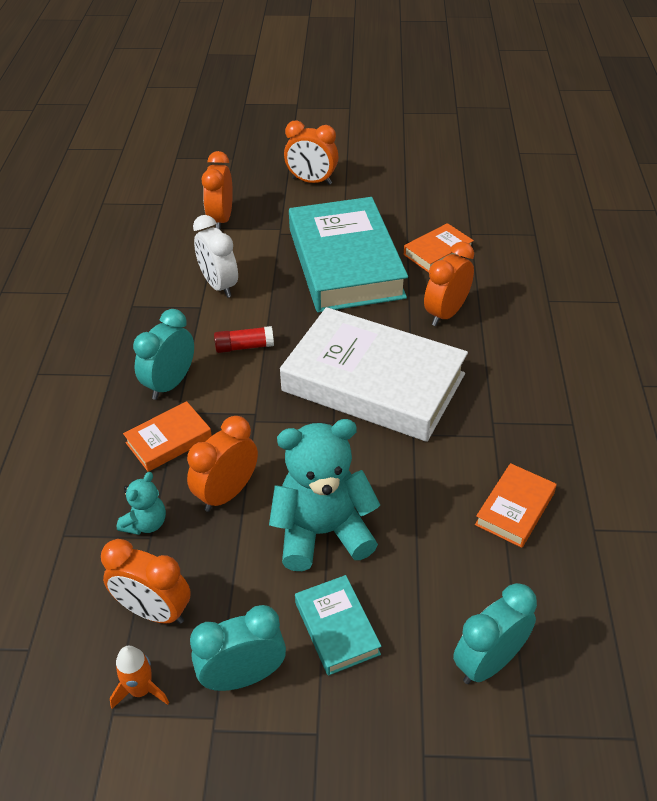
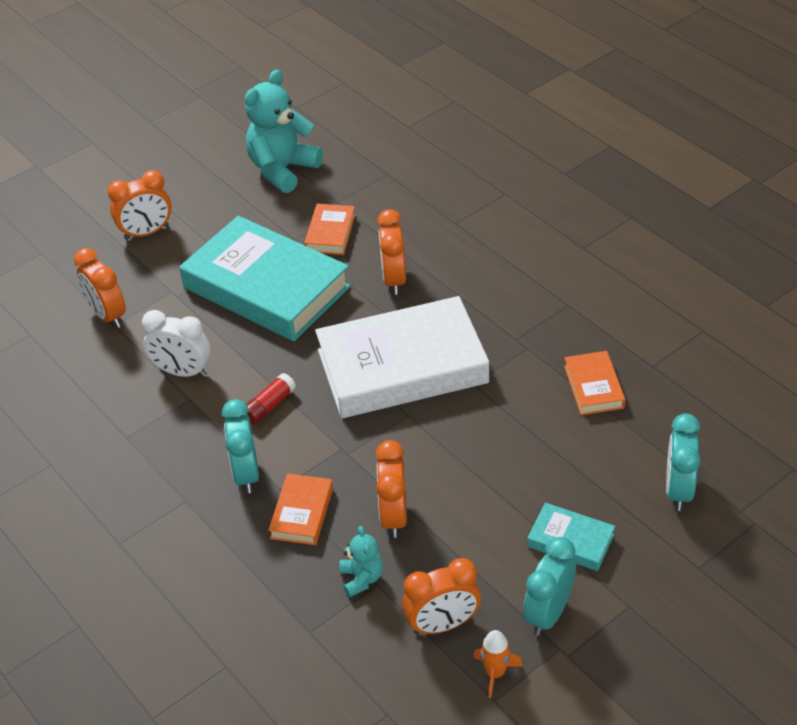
camera: 40 degrees left, 0 degrees up
(322, 532) = (491, 491): turquoise teddy bear -> turquoise teddy bear (282, 170)

